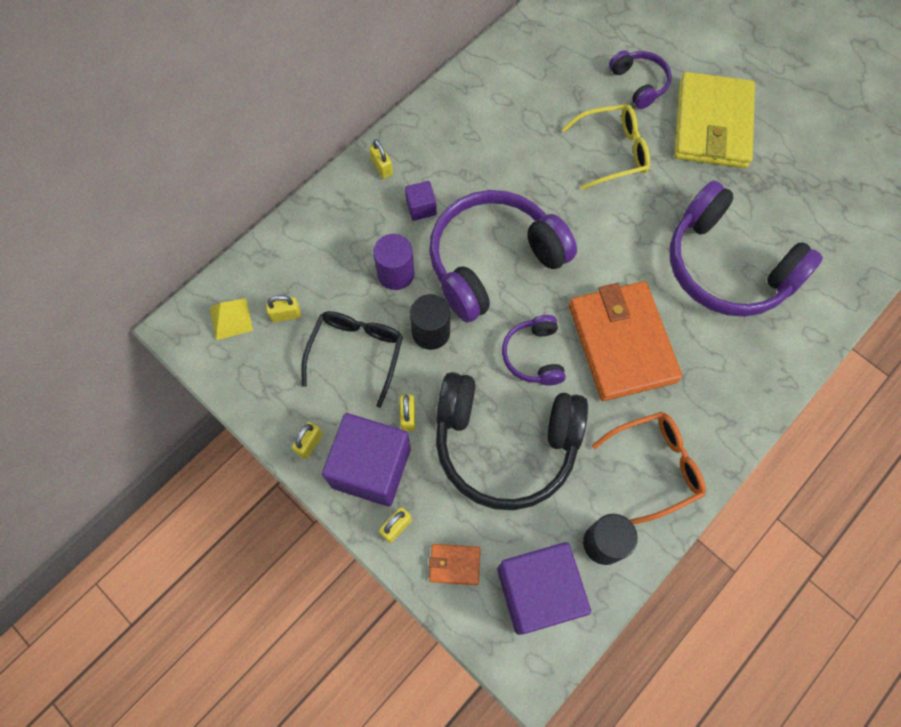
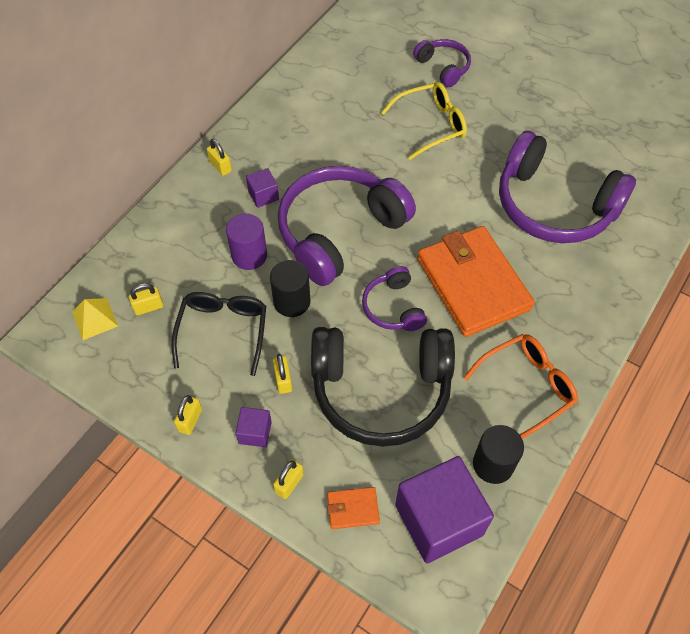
camera: 10 degrees left, 10 degrees down
(371, 467) = (255, 432): purple cube -> purple cube, size x0.45
(712, 124) = (514, 92): yellow wallet -> none

